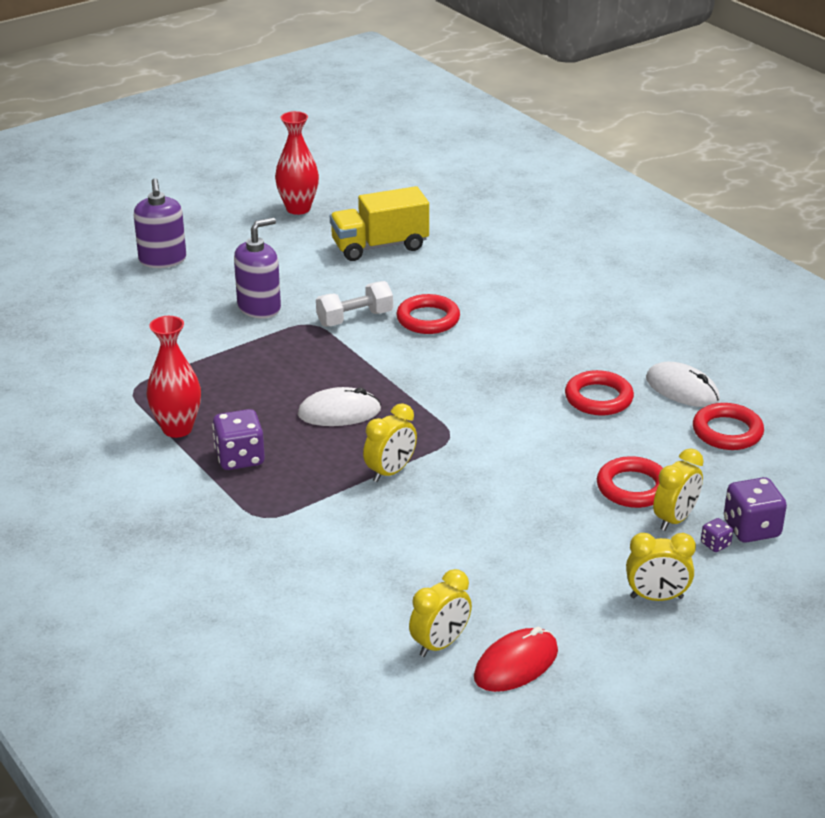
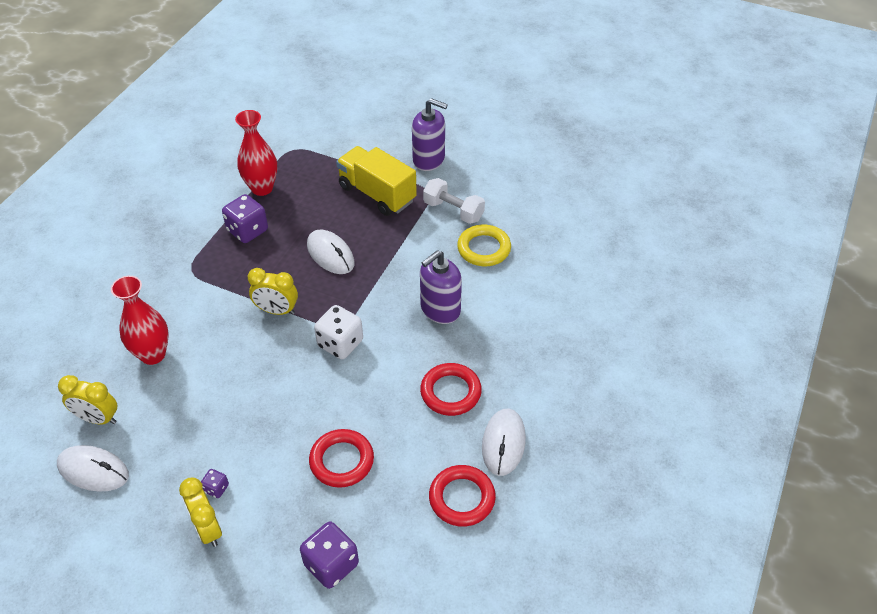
camera: 60 degrees right, 15 degrees up
(162, 260) = (450, 91): purple soap dispenser -> purple soap dispenser (440, 309)
(298, 208) = (574, 119): red vase -> red vase (153, 354)
(379, 246) = (562, 181): yellow truck -> yellow truck (377, 194)
(428, 319) = (484, 249): red ring -> yellow ring
(477, 444) = (340, 343): none -> white dice
(516, 664) = (93, 470): red mouse -> white mouse
(675, 519) = (315, 505): yellow clock -> none
(715, 544) = (296, 545): purple dice -> purple dice (216, 488)

